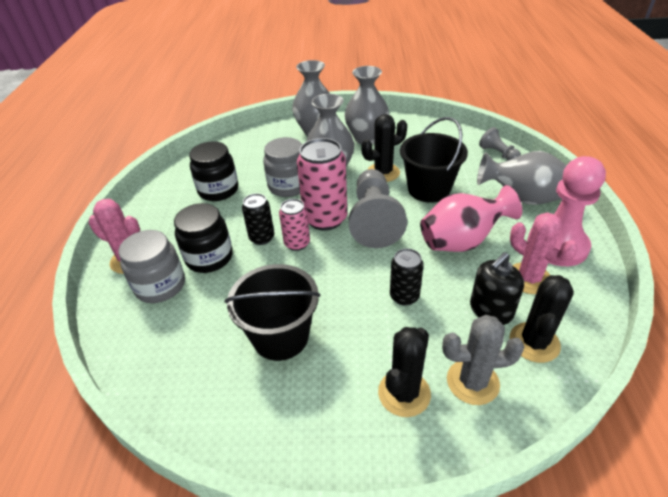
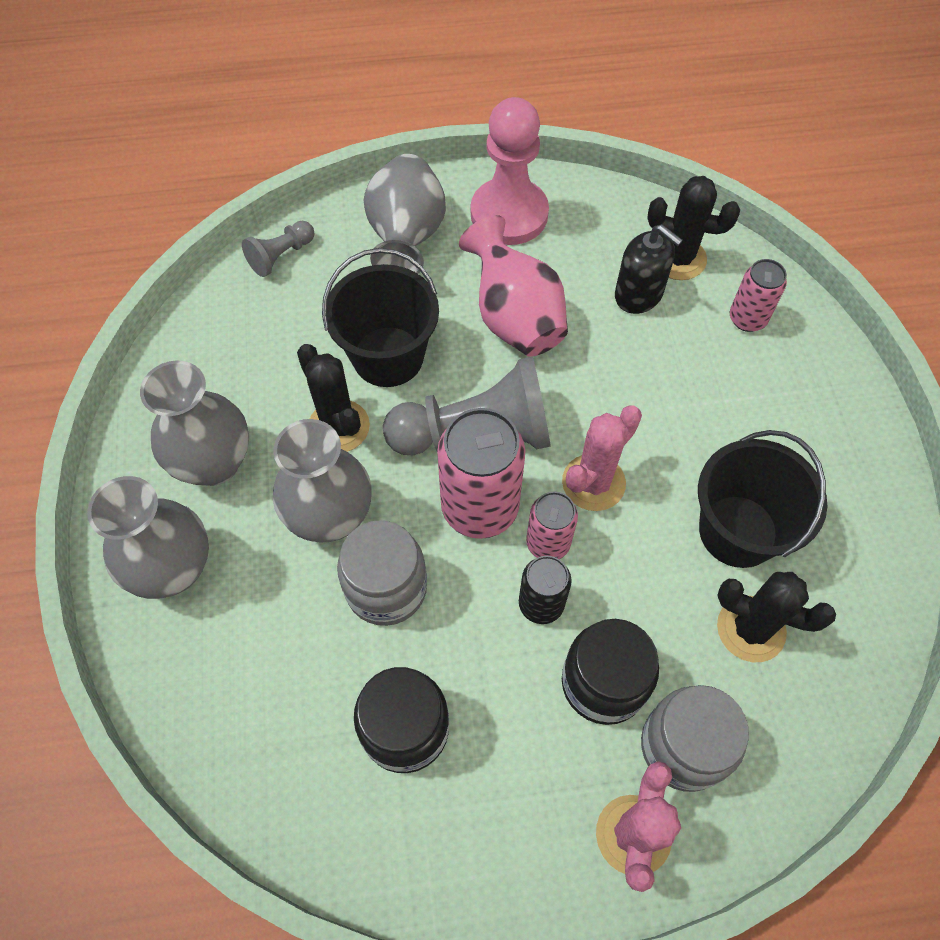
camera: 100 degrees left, 20 degrees up
(404, 296) = (634, 386): black can -> none
(404, 393) = (781, 383): black cactus -> black cactus (751, 629)
(472, 382) = (747, 319): grey cactus -> pink can
(529, 278) = (576, 251): pink cactus -> pink cactus (593, 483)

